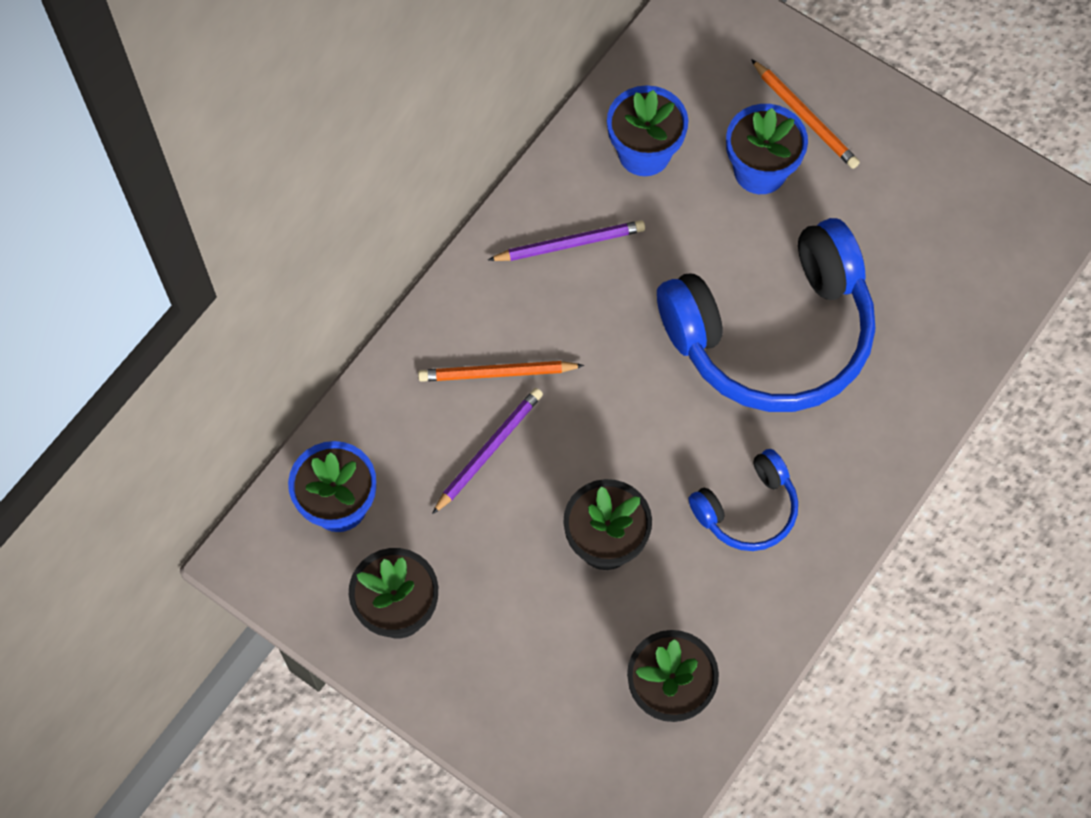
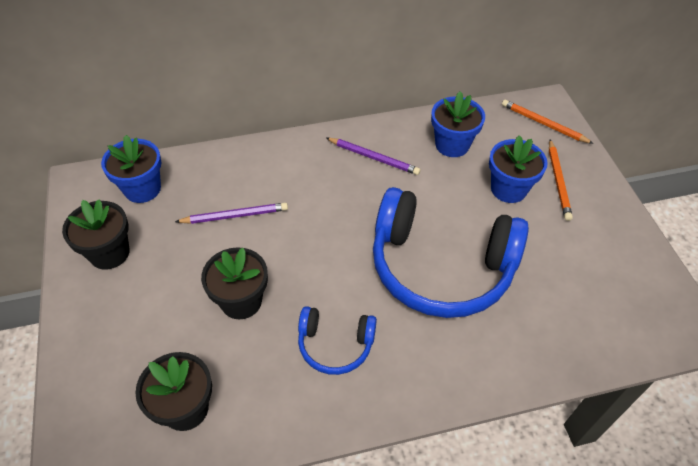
camera: 40 degrees right, 15 degrees down
(497, 373) = (278, 186): orange pencil -> orange pencil (544, 124)

